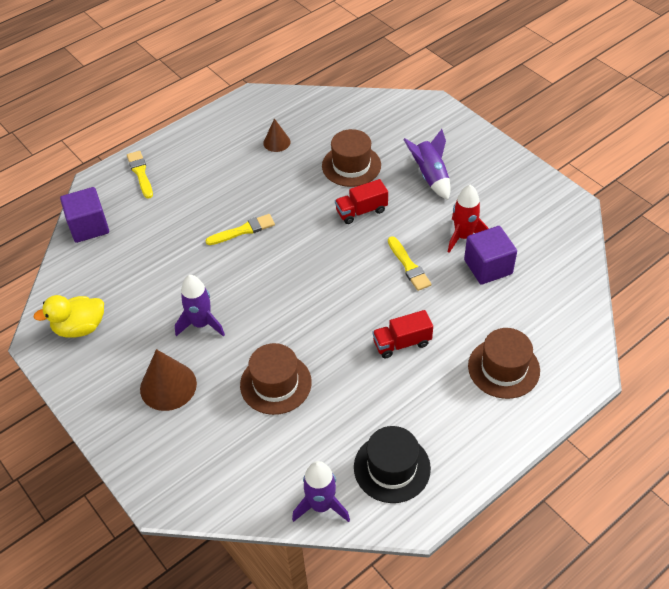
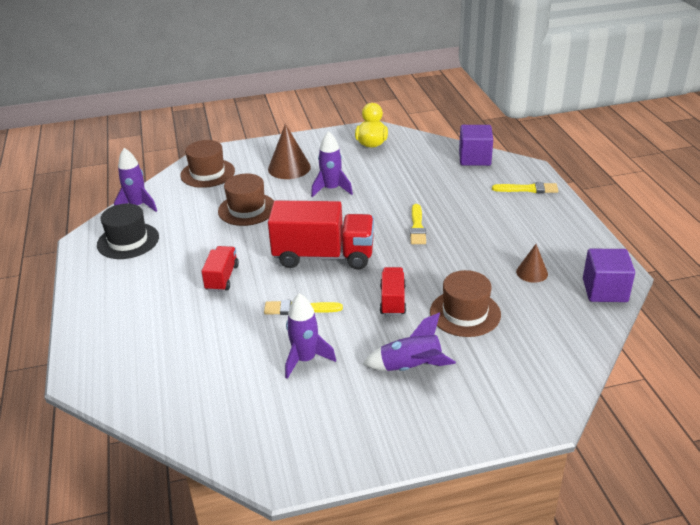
camera: 115 degrees right, 15 degrees down
(325, 280) = (324, 256): none -> red truck
(463, 236) = (305, 359): red rocket -> purple rocket
(488, 267) = (253, 362): purple cube -> purple cube (605, 290)
(503, 368) = (141, 326): brown hat -> brown hat (207, 173)

